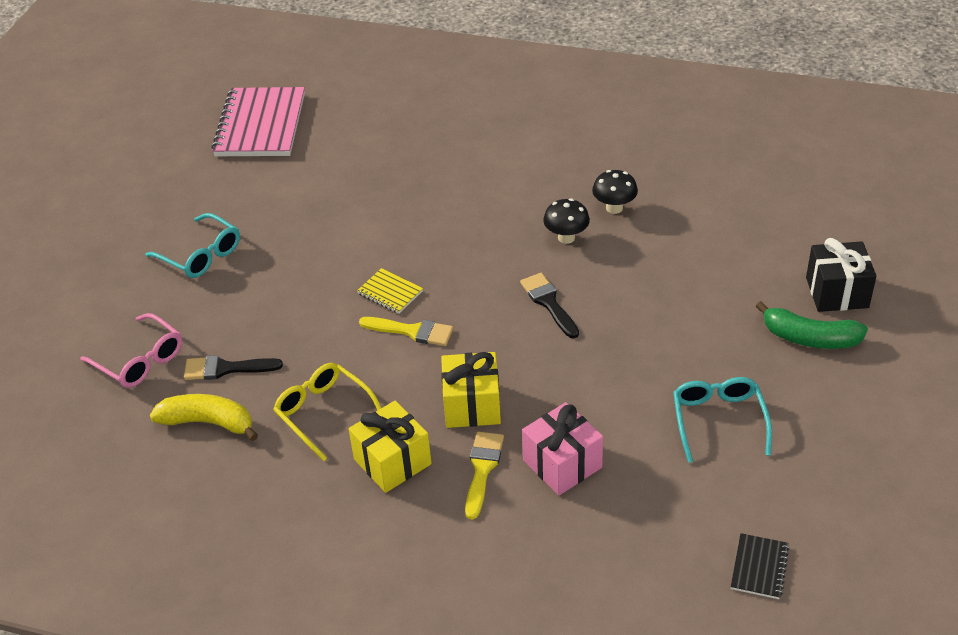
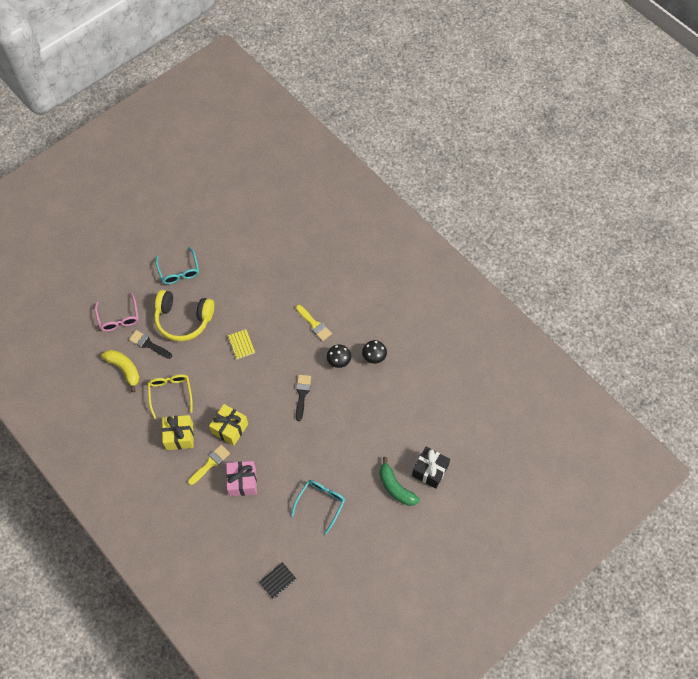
camera: 30 degrees right, 20 degrees up
(260, 125) = (256, 201): pink notebook -> none
(262, 308) = (183, 319): none -> yellow headphones
(412, 331) = (234, 373): yellow brush -> yellow brush (314, 324)

